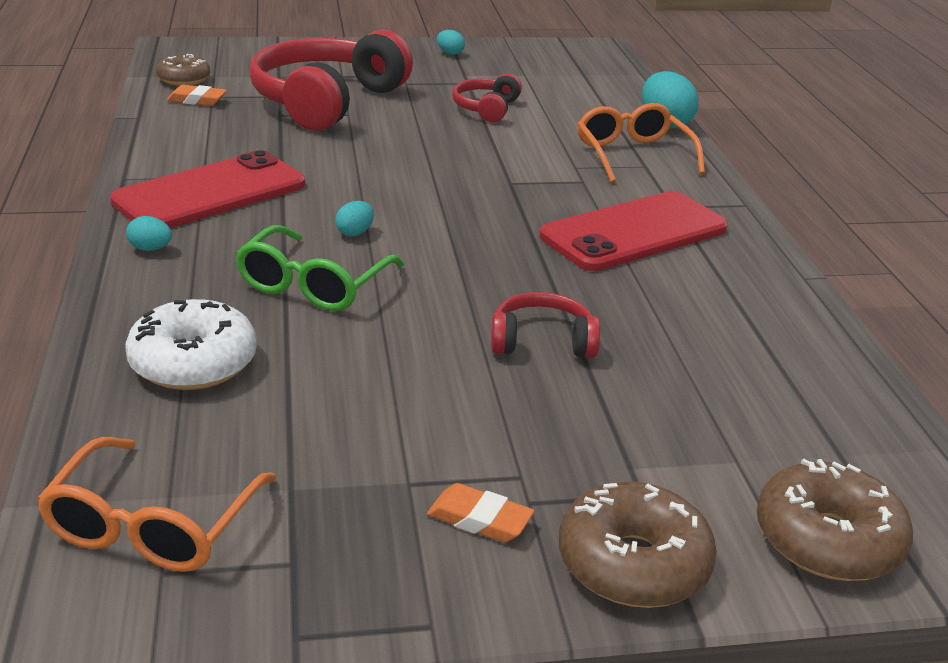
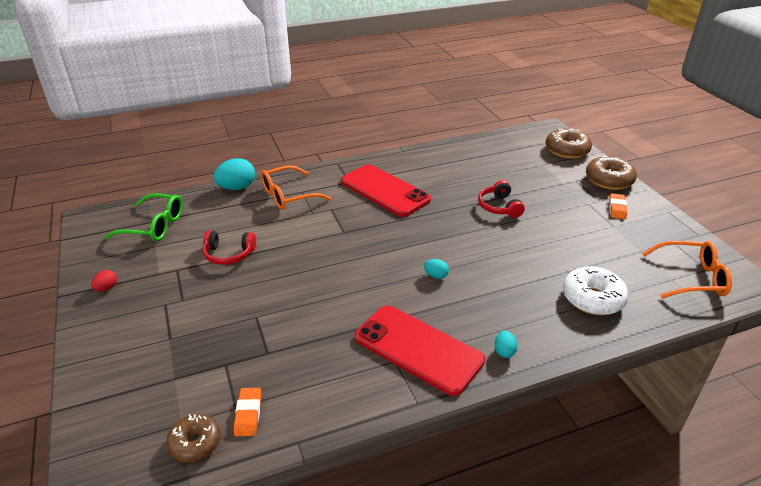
camera: 100 degrees left, 5 degrees up
(313, 284) = (499, 278): green glasses -> green glasses (154, 226)
(326, 101) = (232, 333): red headphones -> none
(450, 53) = (106, 288): turquoise egg -> red egg

